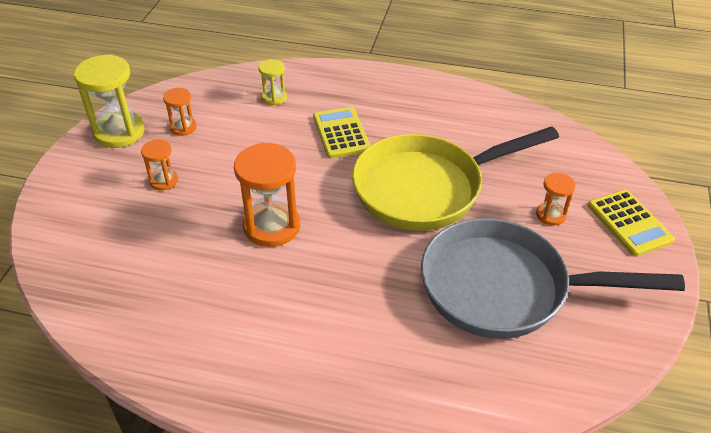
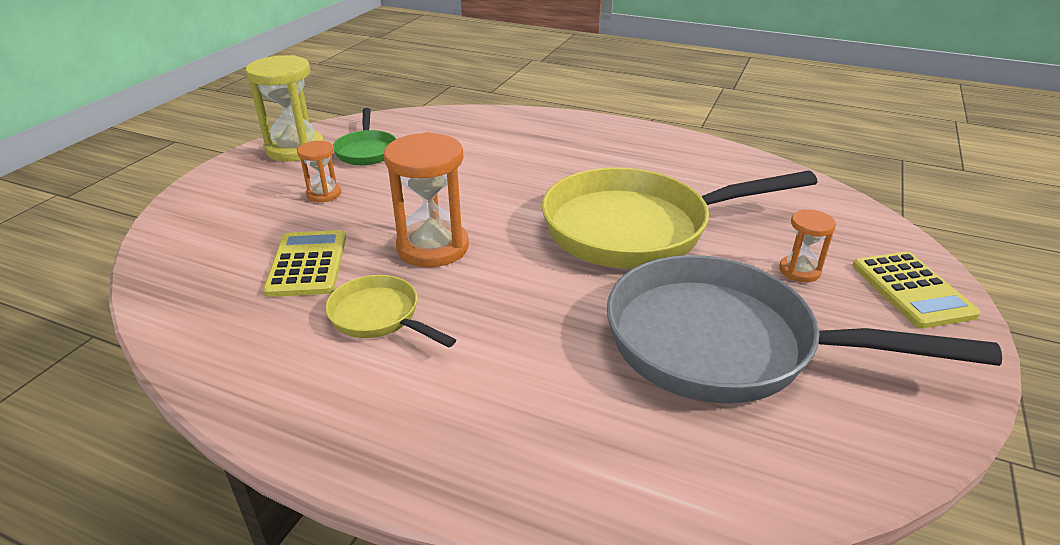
camera: 10 degrees right, 10 degrees down
(183, 127) = (366, 151): orange hourglass -> green pan
(251, 298) = (379, 317): none -> yellow pan
(274, 98) = (477, 134): yellow hourglass -> none
(341, 133) = (545, 169): yellow calculator -> yellow calculator (307, 264)

